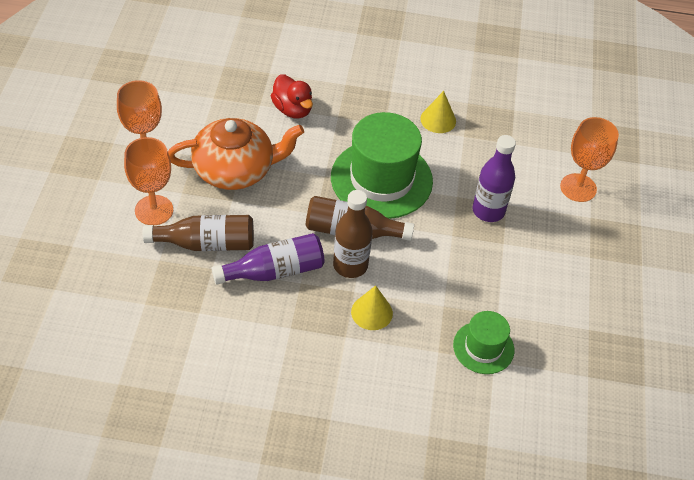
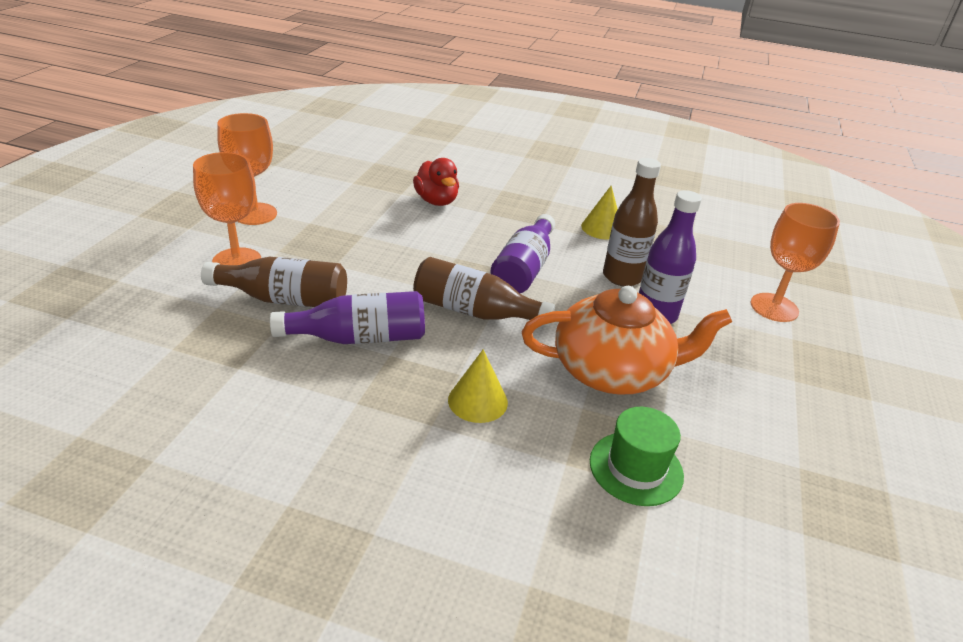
camera: 10 degrees right, 15 degrees down
(235, 170) = (351, 239): orange teapot -> orange teapot (612, 371)
(350, 265) = (462, 345): brown bottle -> brown bottle (622, 277)
(381, 179) = (524, 269): green hat -> purple bottle

